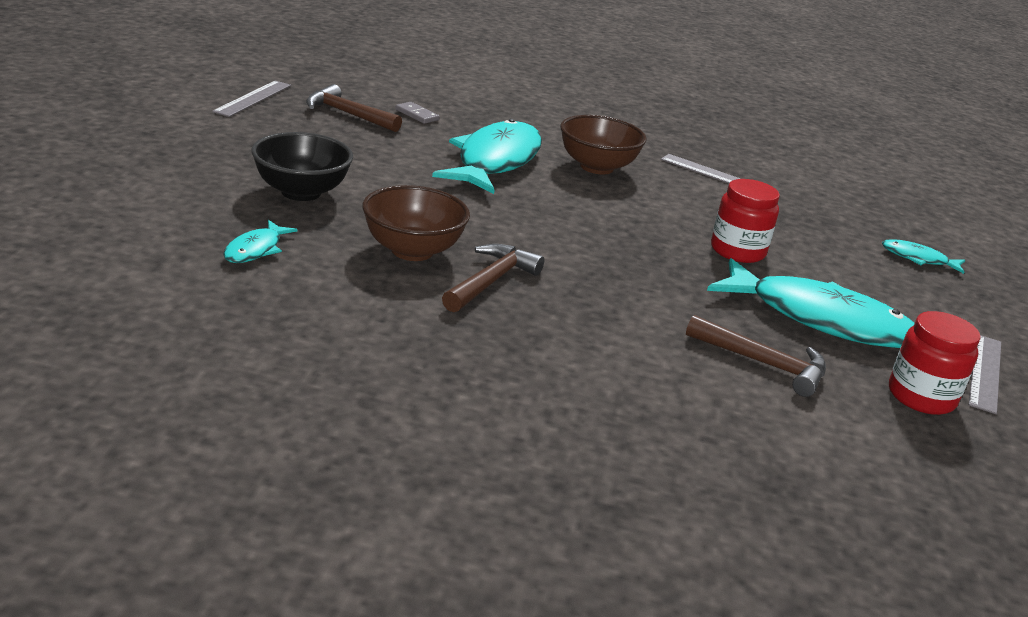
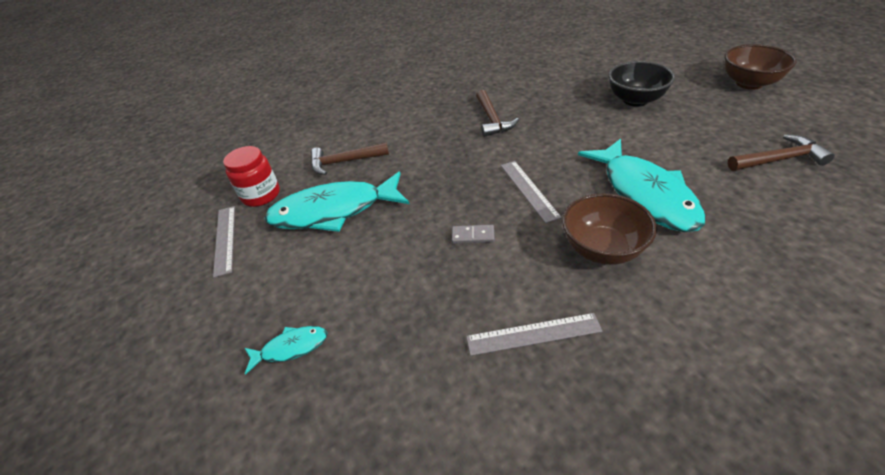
camera: 150 degrees right, 15 degrees up
(253, 98) = (825, 127): grey ruler -> grey ruler (528, 190)
(255, 249) = (578, 73): turquoise fish -> none
(412, 251) = (541, 110): brown bowl -> brown bowl (749, 83)
(417, 115) = (772, 197): grey domino -> grey domino (473, 236)
(737, 251) = (420, 234): red jar -> none

